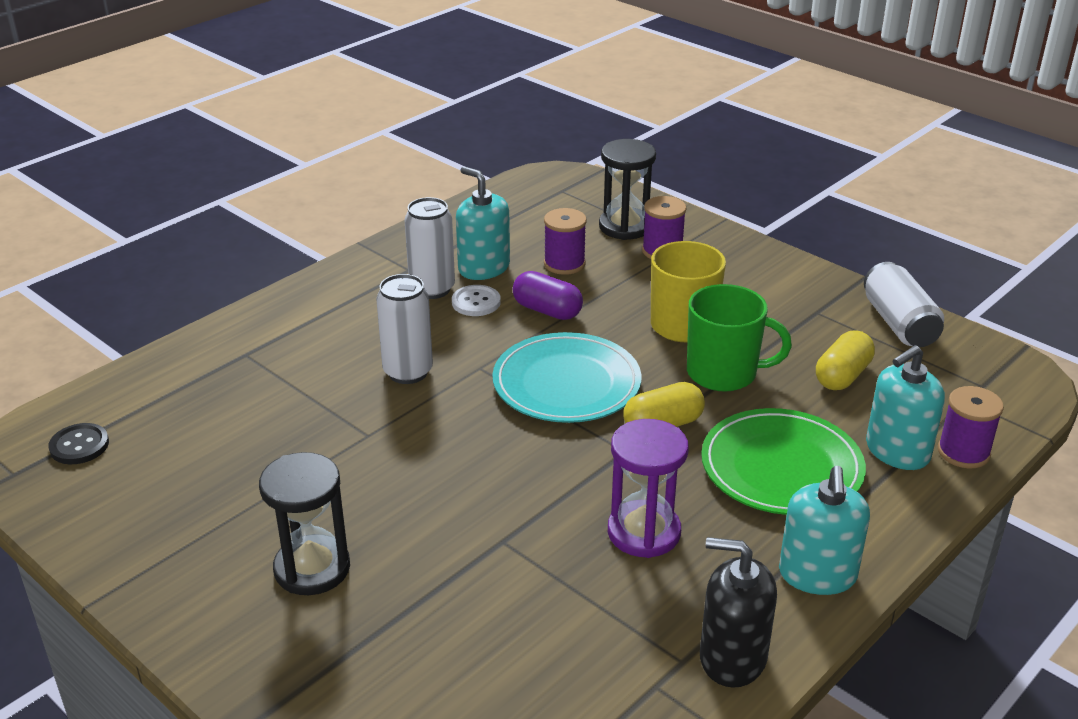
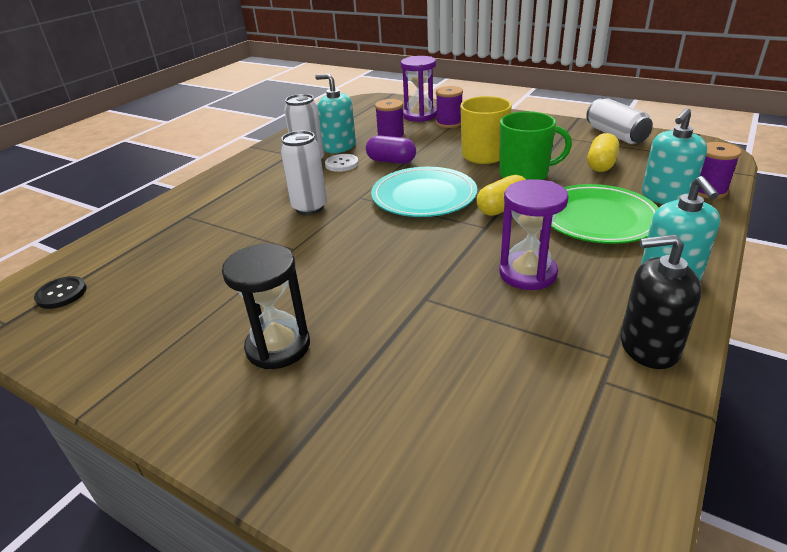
camera: 10 degrees left, 0 degrees up
(625, 226) = (419, 116): black hourglass -> purple hourglass

